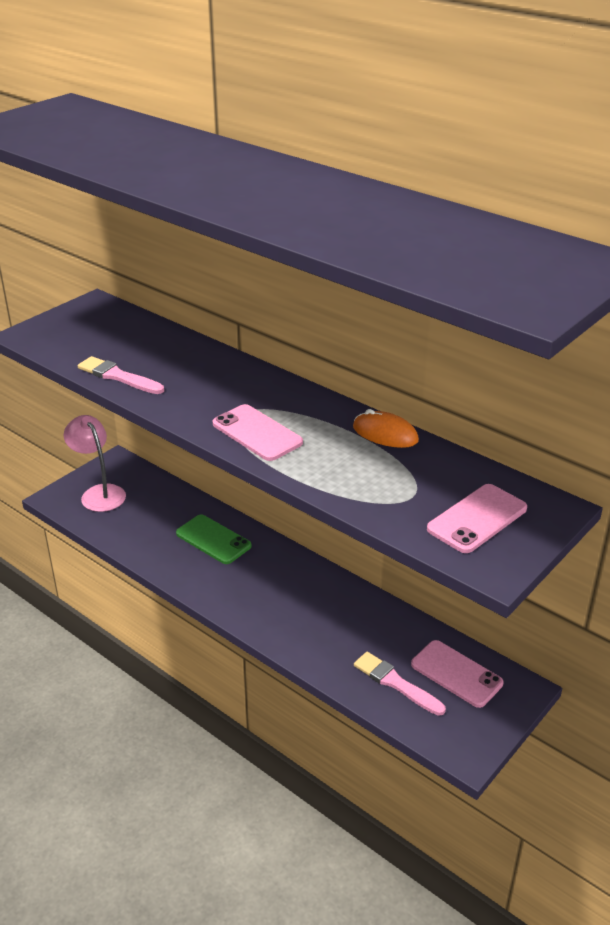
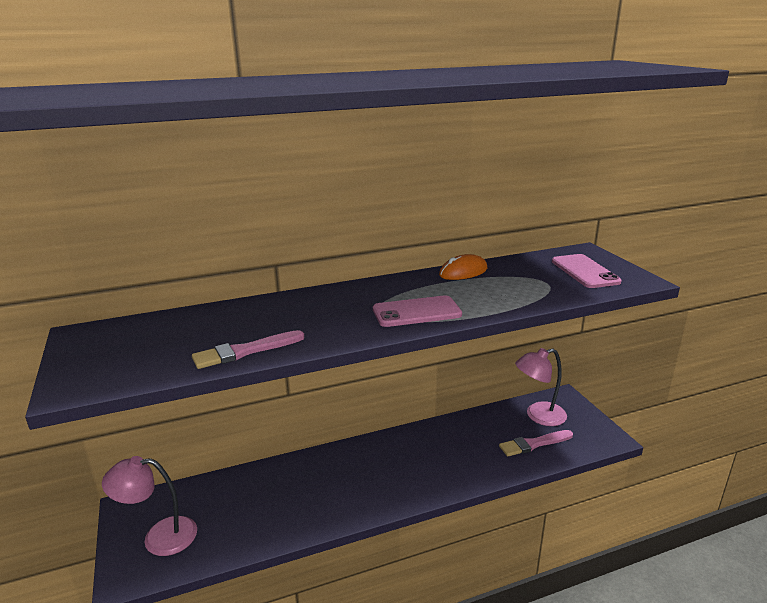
camera: 60 degrees left, 10 degrees down
(213, 540) = (307, 480): green phone -> none
(456, 674) = (538, 416): pink phone -> pink lamp

